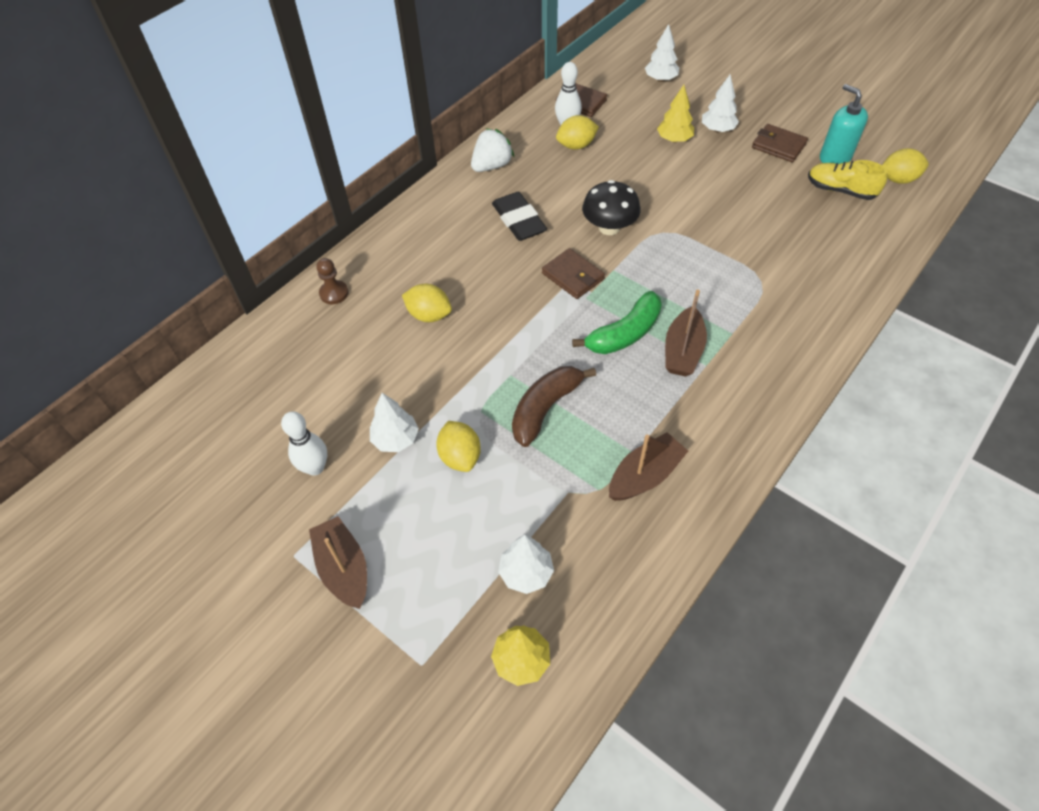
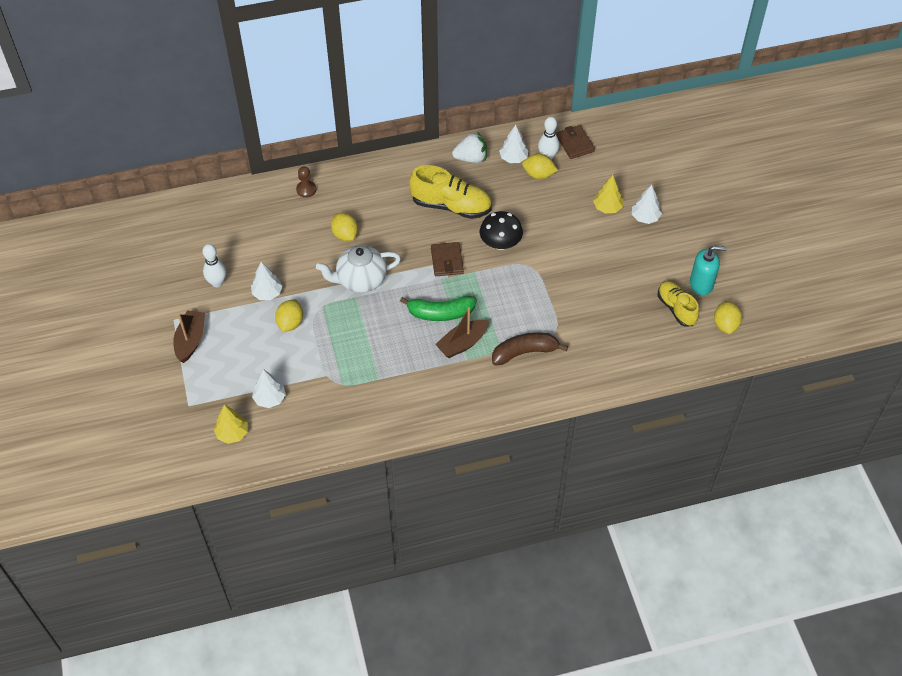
camera: 35 degrees right, 0 degrees up
(497, 353) = (360, 280): none -> white teapot
(519, 220) = (451, 206): black eraser -> yellow shoe
(545, 408) = (356, 326): brown banana -> brown banana (525, 352)
(645, 475) = (372, 393): brown boat -> none
(660, 79) = (649, 156): white tree -> white tree (513, 158)
(778, 146) = (673, 253): brown wallet -> none
(834, 157) = (701, 284): turquoise soap dispenser -> turquoise soap dispenser turned 90 degrees clockwise
(898, 179) = (725, 325): yellow lemon -> yellow lemon turned 60 degrees clockwise

